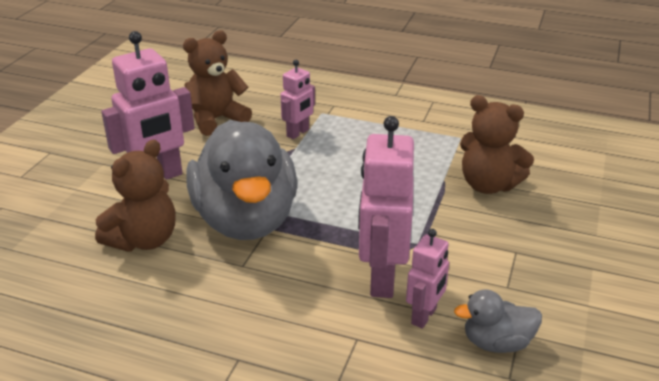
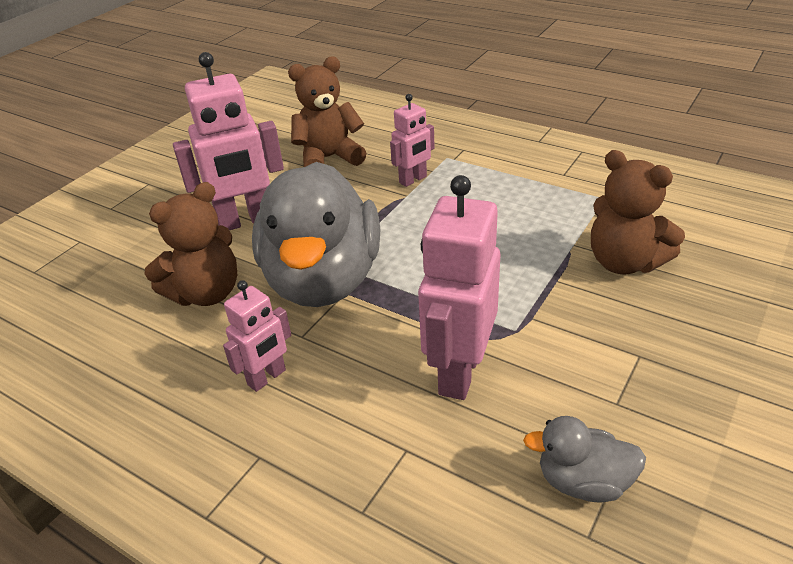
camera: 15 degrees right, 5 degrees up
(424, 316) = (498, 431): pink robot -> pink robot (267, 378)

